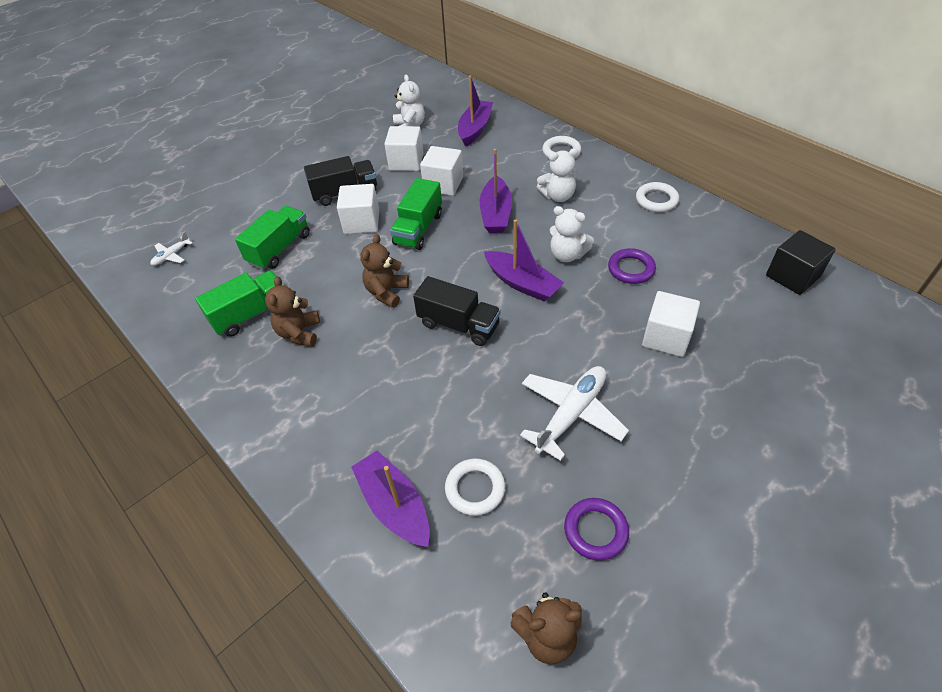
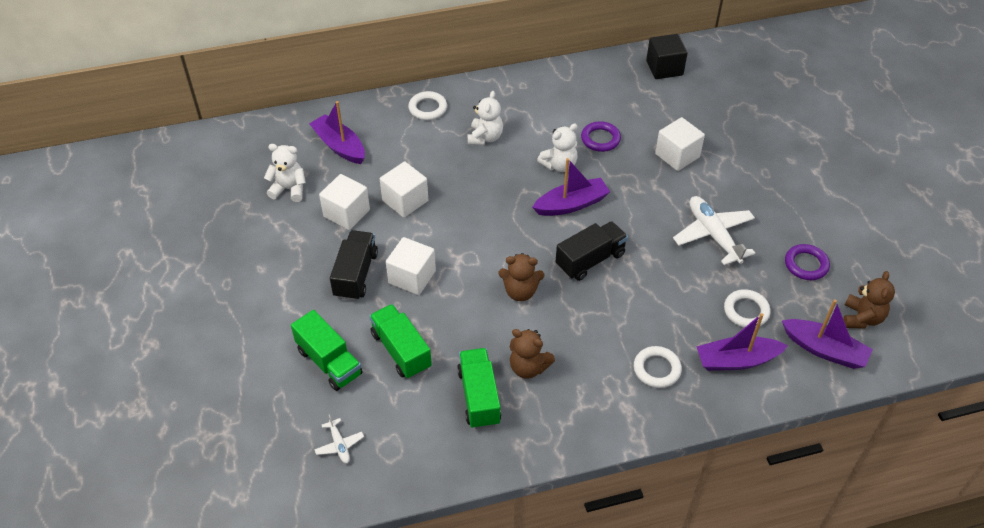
camera: 65 degrees left, 0 degrees up
(386, 292) = (520, 291): brown teddy bear -> brown teddy bear turned 45 degrees counterclockwise
(418, 229) = (454, 241): green truck -> green truck (329, 362)
(496, 214) = (475, 184): purple boat -> purple boat (824, 350)
(656, 200) = (536, 87): white ring -> white ring (657, 369)

